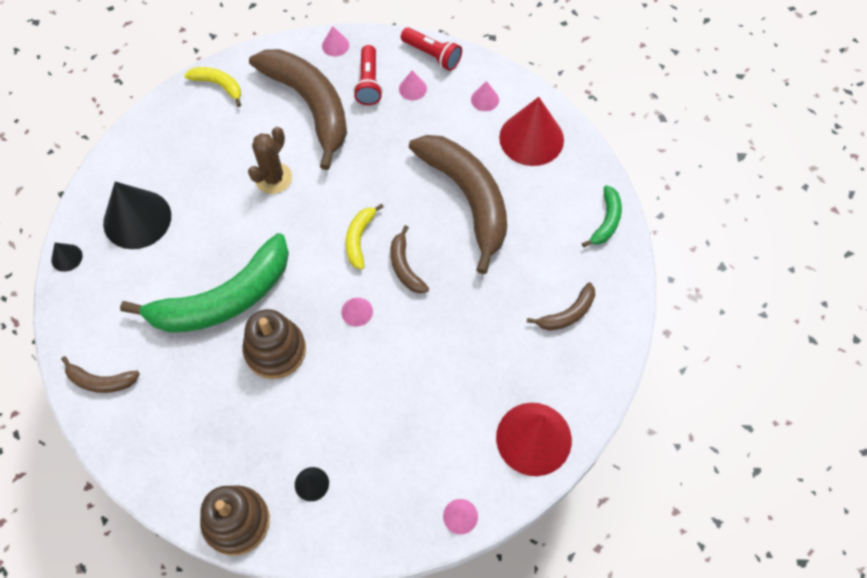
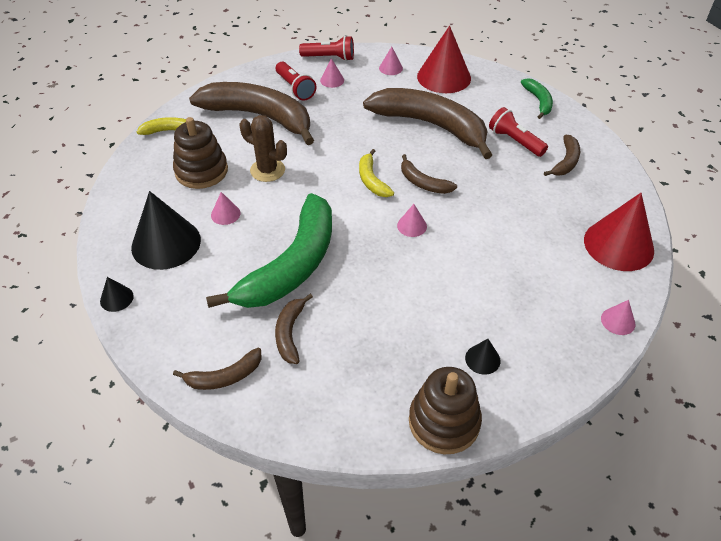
camera: 30 degrees left, 15 degrees down
(176, 368) = (290, 333): none -> brown banana
(273, 178) = (267, 170): brown cactus -> brown cactus turned 60 degrees counterclockwise
(275, 350) = (368, 280): brown stacking toy -> brown stacking toy (201, 171)
(335, 45) = (249, 76): pink cone -> pink cone (225, 214)
(537, 261) = (515, 141): none -> red flashlight

